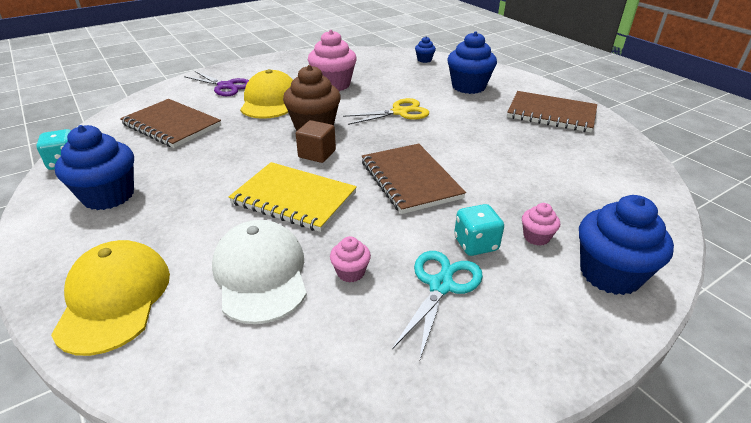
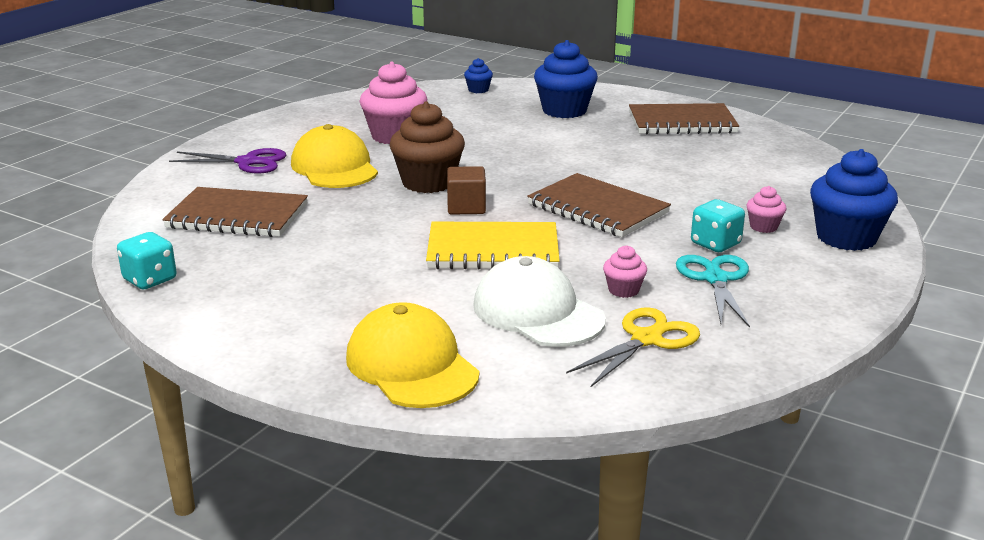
camera: 25 degrees left, 10 degrees down
(108, 196) = (266, 295): blue cupcake -> none
(399, 112) = (513, 150): yellow scissors -> yellow scissors (646, 339)

